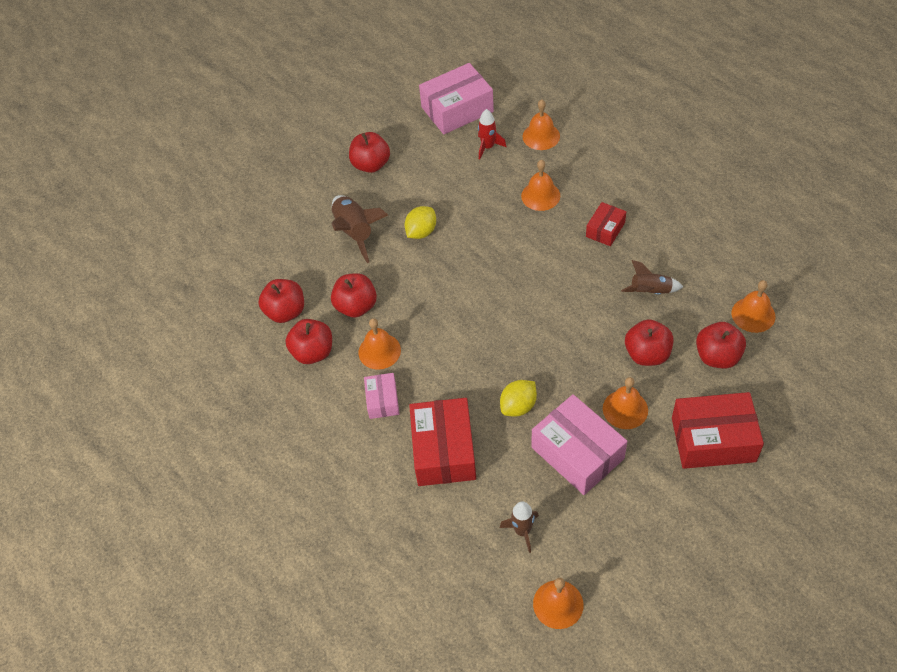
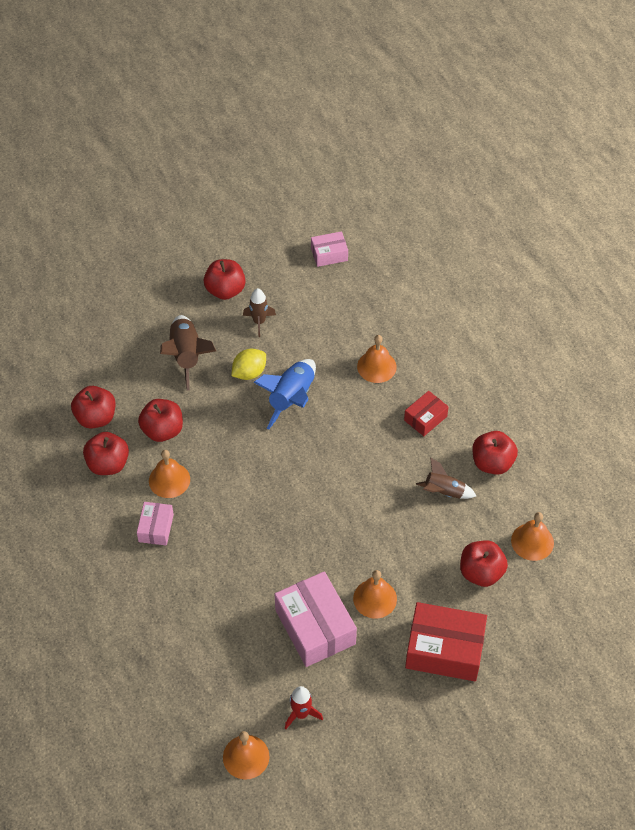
camera: 10 degrees right, 0 degrees up
(443, 450) = (195, 590): red box -> none
(457, 109) = (329, 254): pink box -> pink box, size x0.54
(471, 244) = (291, 398): none -> blue rocket
(488, 147) = (344, 302): red rocket -> red rocket (301, 714)
(518, 406) = (278, 568): yellow lemon -> none
(522, 531) = (238, 683): brown rocket -> brown rocket (259, 322)
(541, 136) = (400, 304): orange bell -> none
(647, 354) = (416, 552): red apple -> red apple (492, 463)

